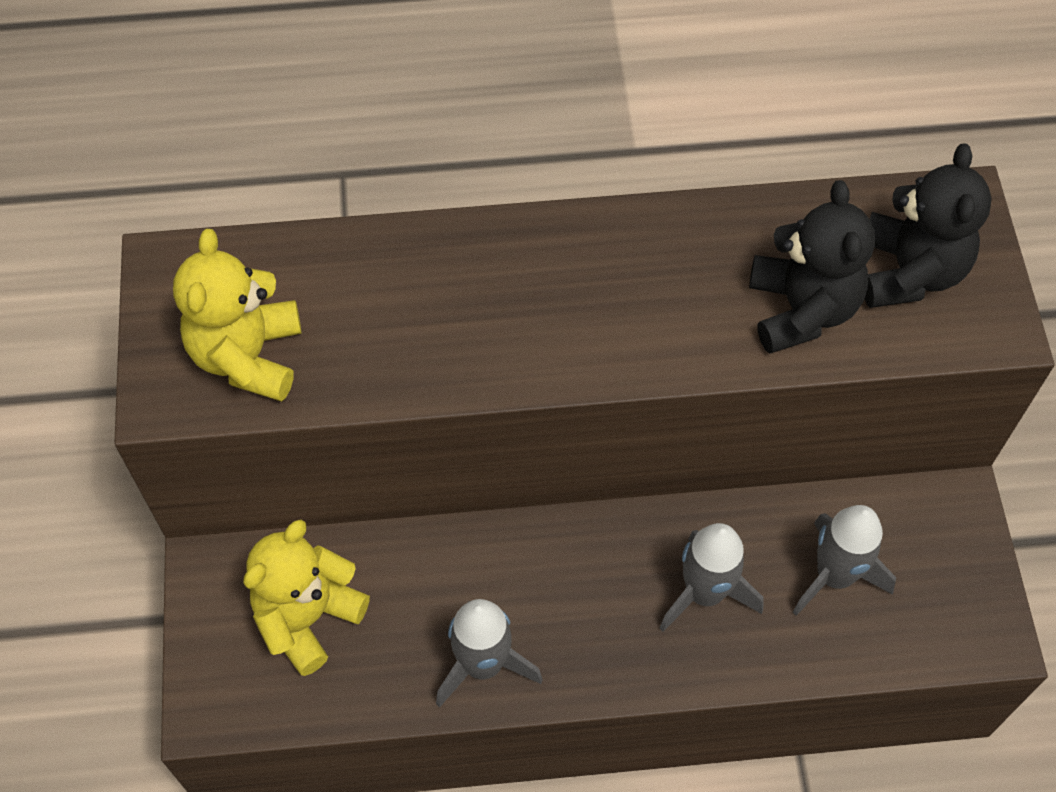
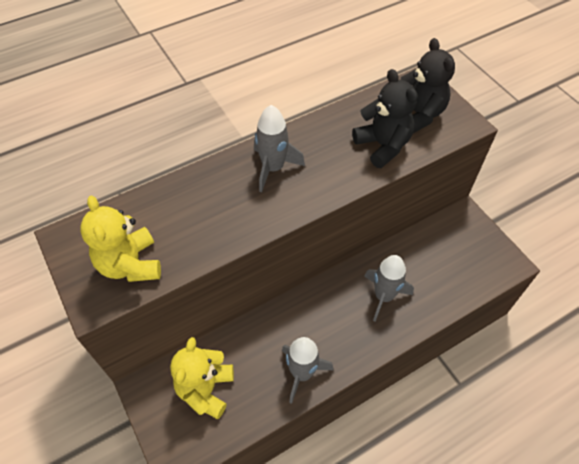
camera: 25 degrees left, 5 degrees down
(834, 575) = (433, 265): grey rocket -> grey rocket (273, 168)

